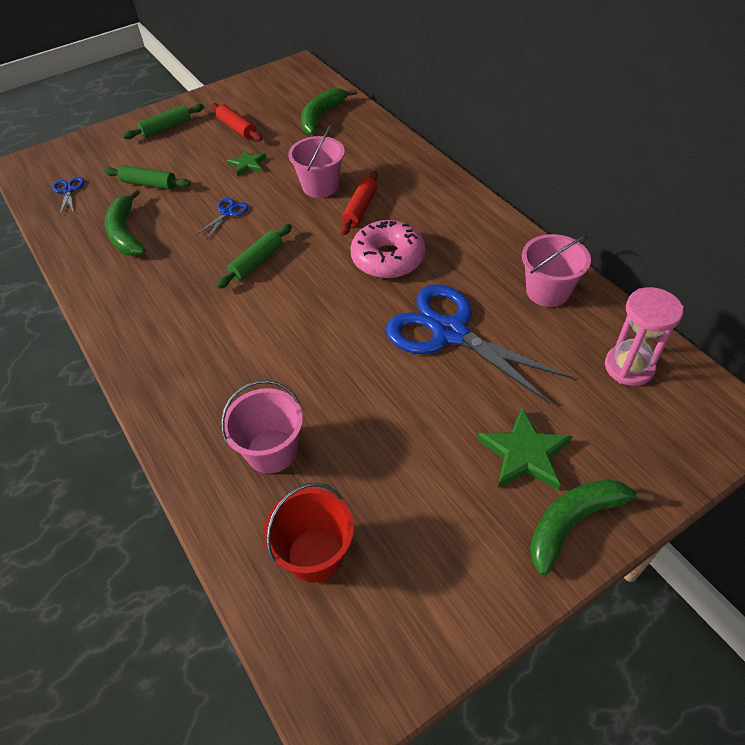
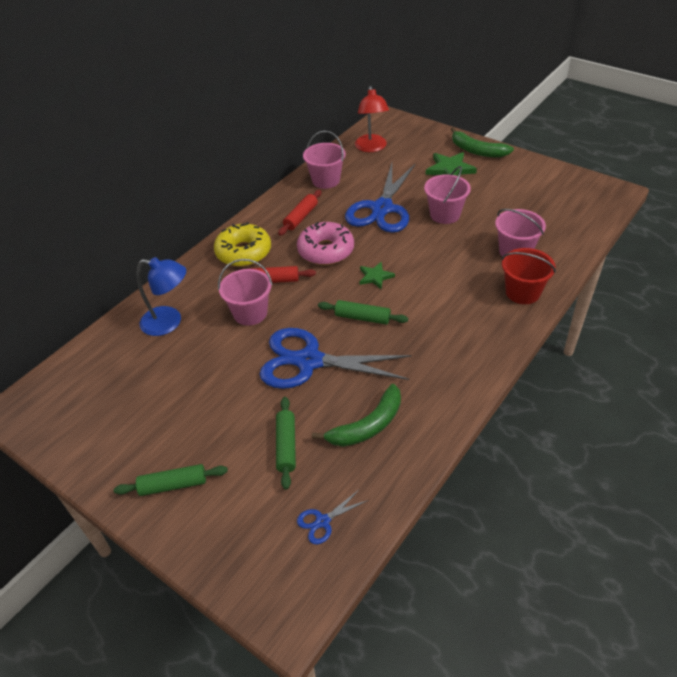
camera: 110 degrees left, 5 degrees down
(166, 128) = (173, 485): green rolling pin -> green rolling pin turned 45 degrees counterclockwise
(227, 213) = (309, 361): blue scissors -> blue scissors, size x2.43
(237, 128) = (164, 413): red rolling pin -> red rolling pin (301, 217)
(247, 164) = (230, 377): green star -> green star (375, 277)
(315, 555) = (558, 217): red bucket -> red bucket (522, 292)
(321, 116) = (131, 350): green banana -> none
(342, 138) = (169, 322): none -> blue lamp
(401, 399) = (445, 214): none -> pink bucket
(422, 195) = (243, 252): none -> yellow donut
(629, 367) = (371, 148): pink hourglass -> red lamp

